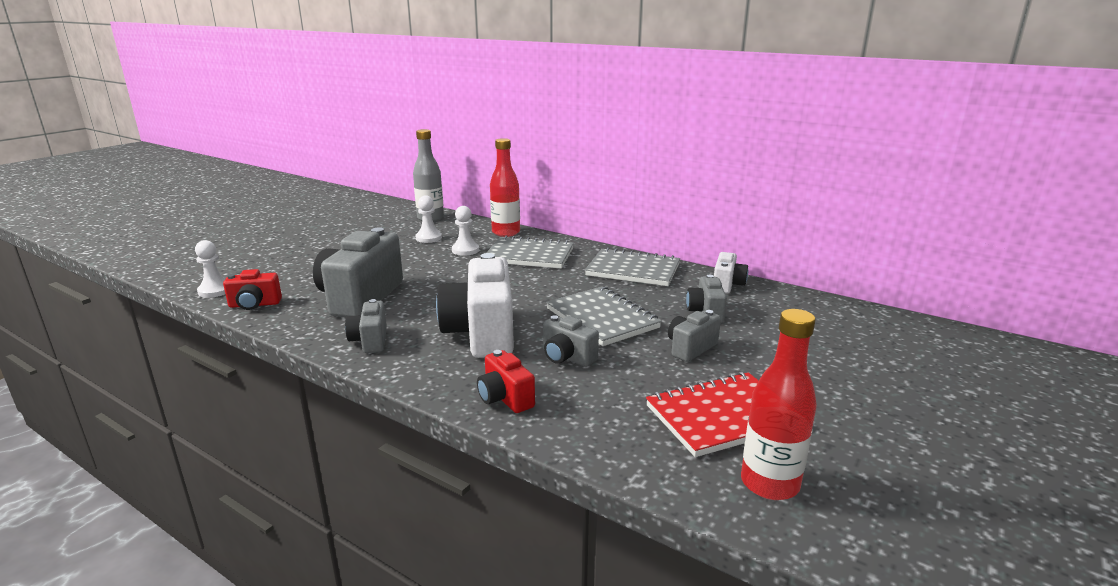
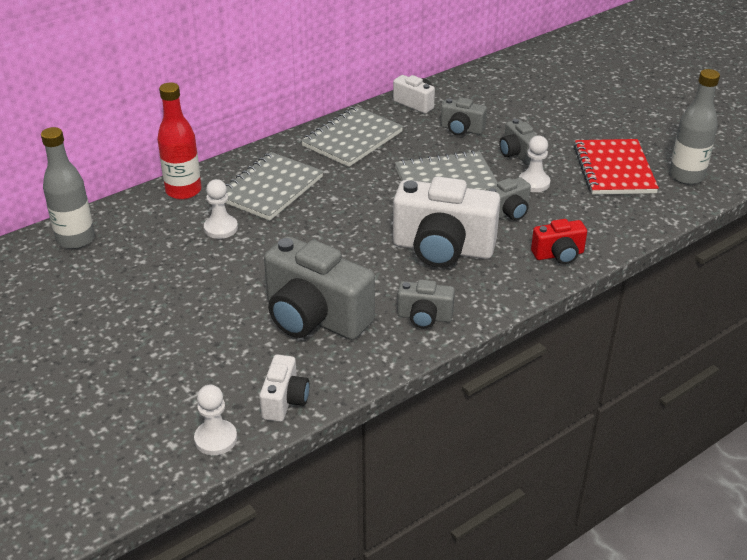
camera: 70 degrees left, 15 degrees up
(254, 305) = (284, 401): red camera -> white camera
(428, 238) = (155, 250): white pawn -> white pawn (533, 183)
(769, 484) = (686, 176): red bottle -> grey bottle

